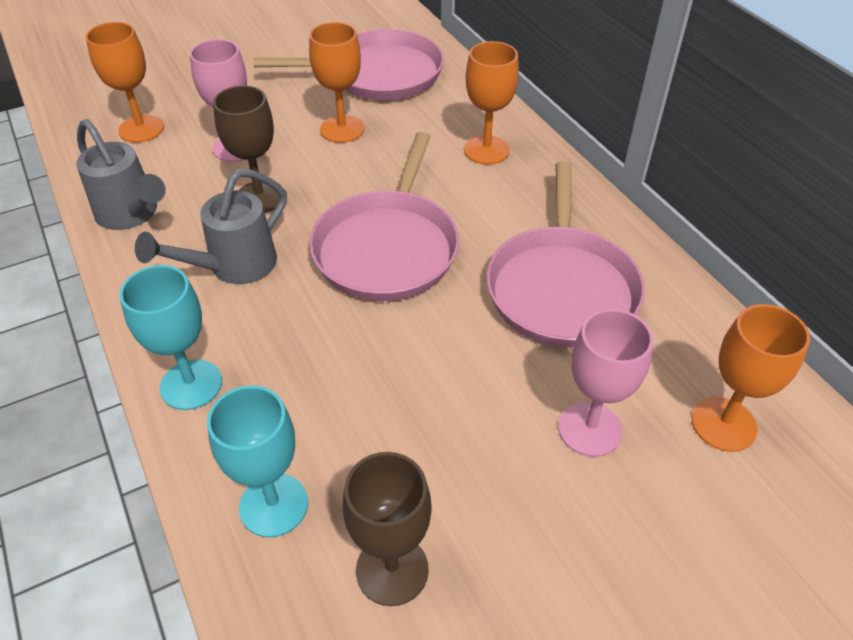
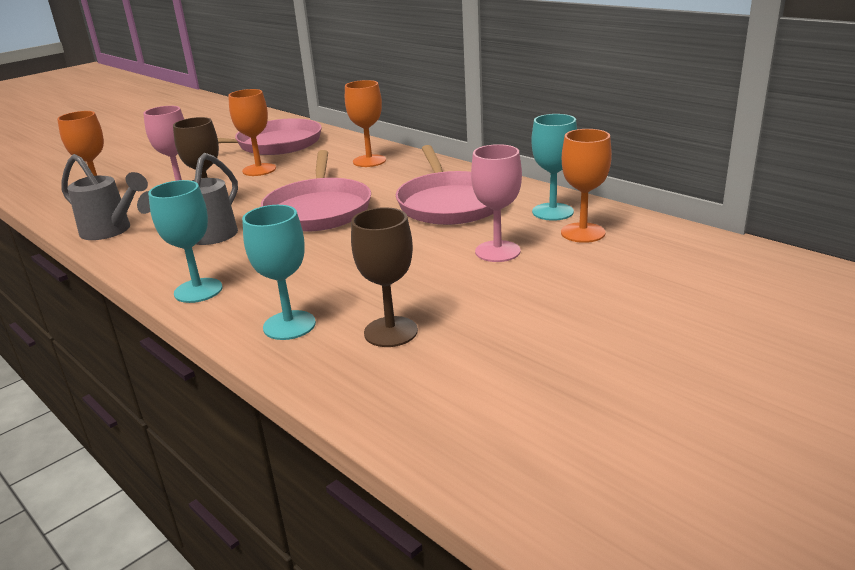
camera: 15 degrees left, 20 degrees down
(697, 356) = (552, 212): none -> turquoise goblet

